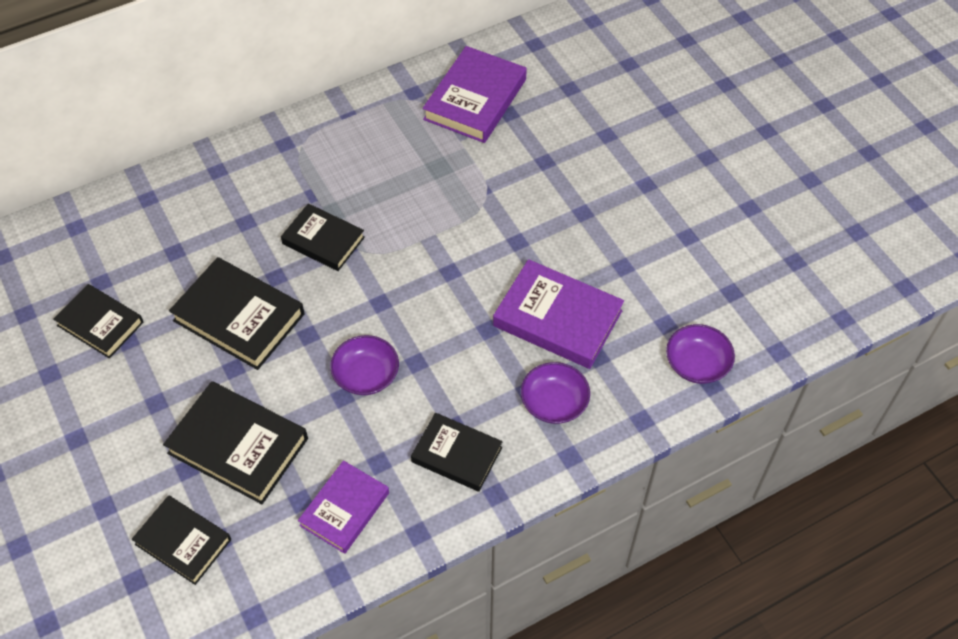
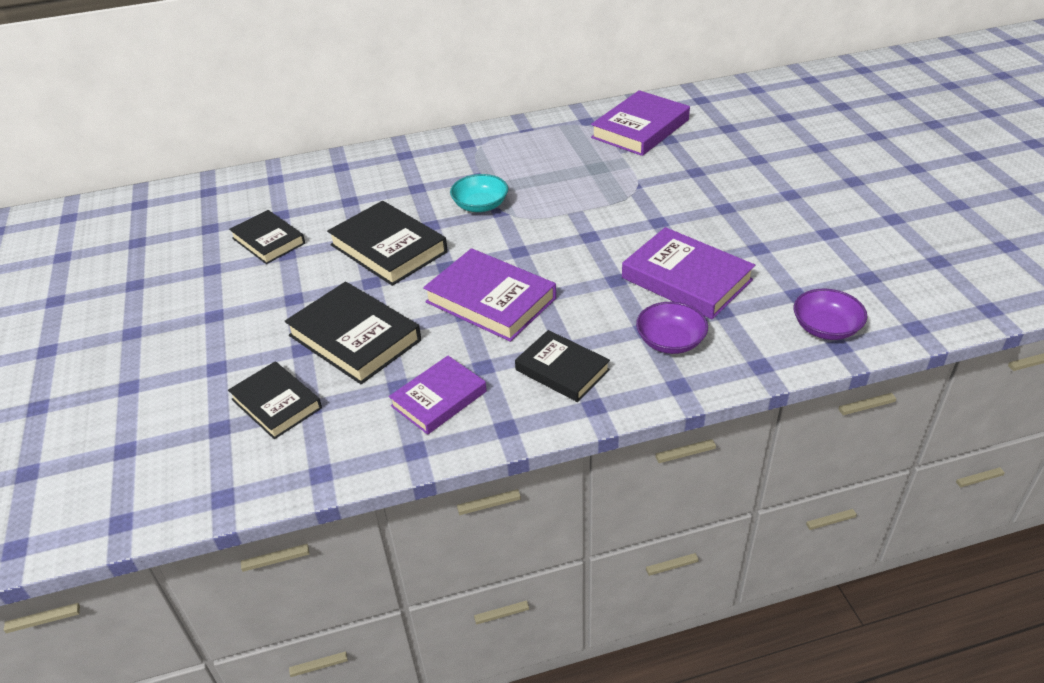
camera: 15 degrees right, 15 degrees down
(323, 240) = (480, 205): black book -> turquoise bowl
(366, 375) = (490, 300): purple bowl -> purple book

